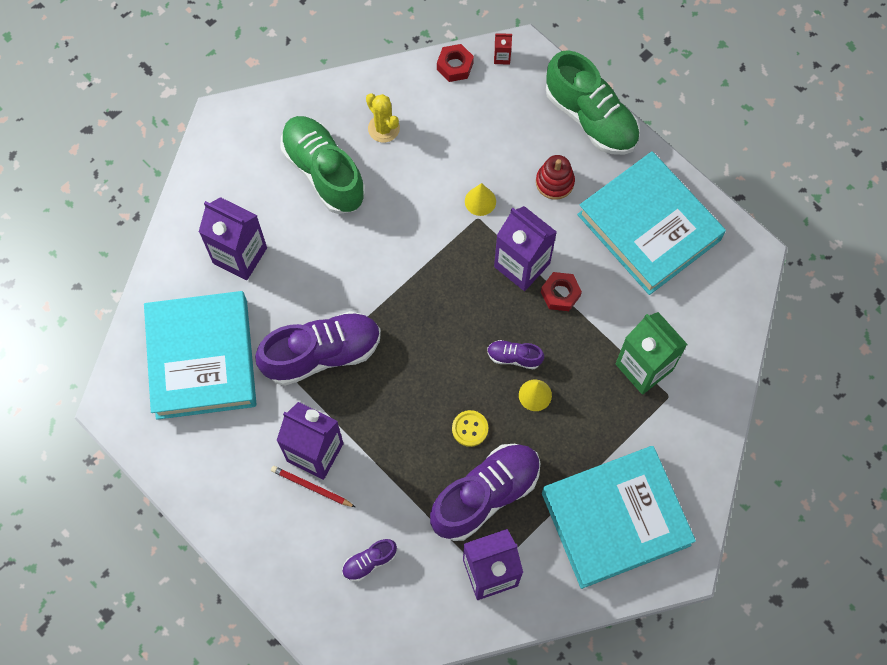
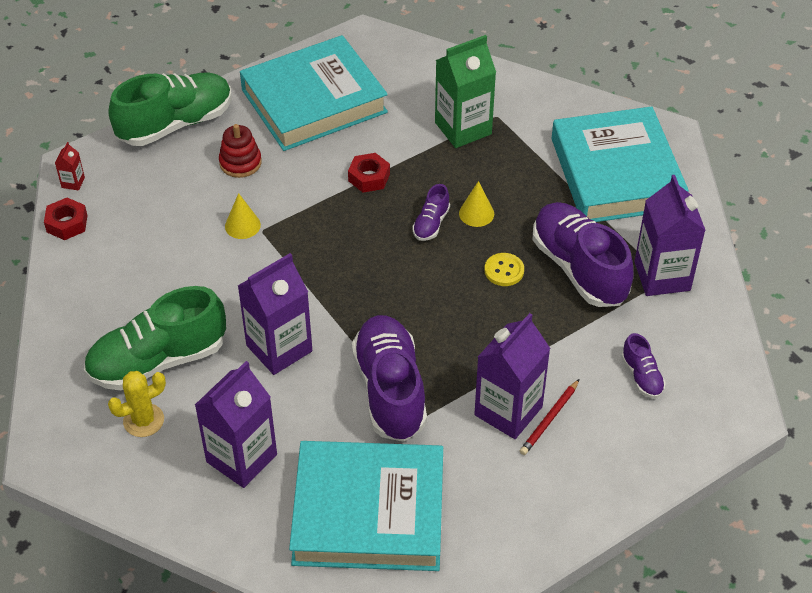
camera: 80 degrees left, 20 degrees down
(383, 128) = (121, 297): yellow cactus -> yellow cactus (143, 420)
(522, 265) = (328, 202): purple carton -> purple carton (279, 348)

